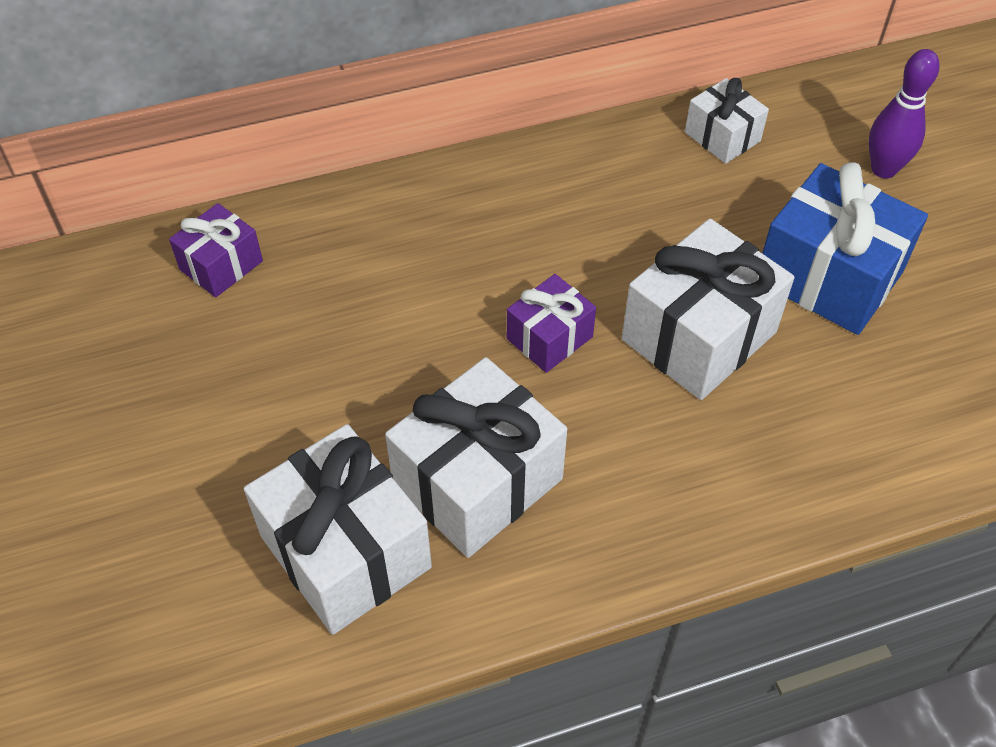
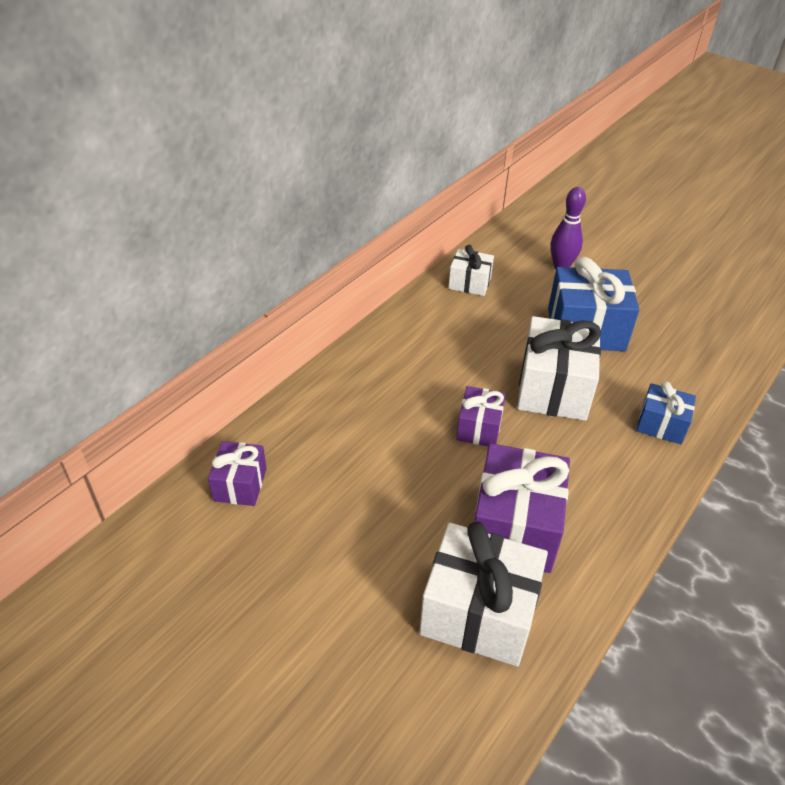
camera: 35 degrees left, 10 degrees down
(478, 481) = (515, 527): white gift -> purple gift
(804, 461) = (661, 425): none -> blue gift

